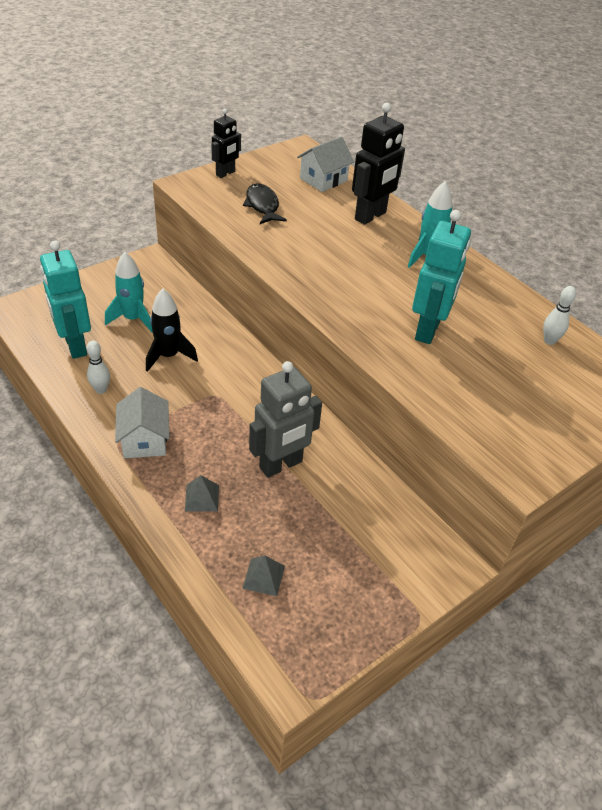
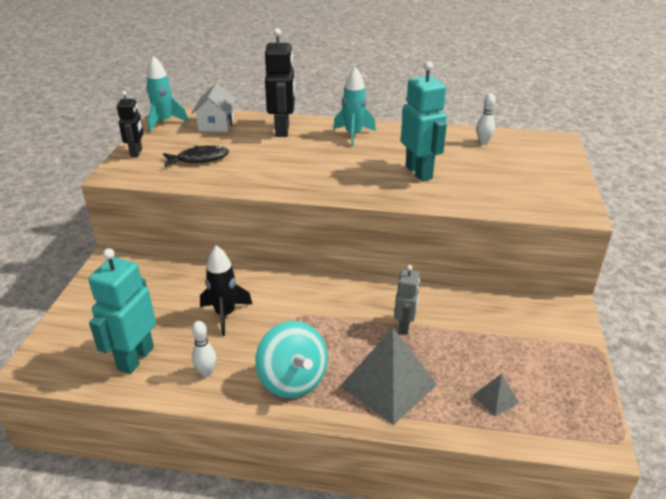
camera: 40 degrees left, 10 degrees down
(75, 346) = (135, 358): turquoise robot -> turquoise robot turned 90 degrees clockwise
(133, 319) = (158, 308): turquoise rocket -> turquoise rocket (164, 122)
(144, 439) = (292, 380): white house -> turquoise spinning top
(202, 498) = (388, 385): grey pyramid -> grey pyramid, size x2.19
(262, 206) = (199, 159): black fish -> black fish turned 135 degrees clockwise
(281, 465) = (404, 326): grey robot -> grey robot, size x0.61

